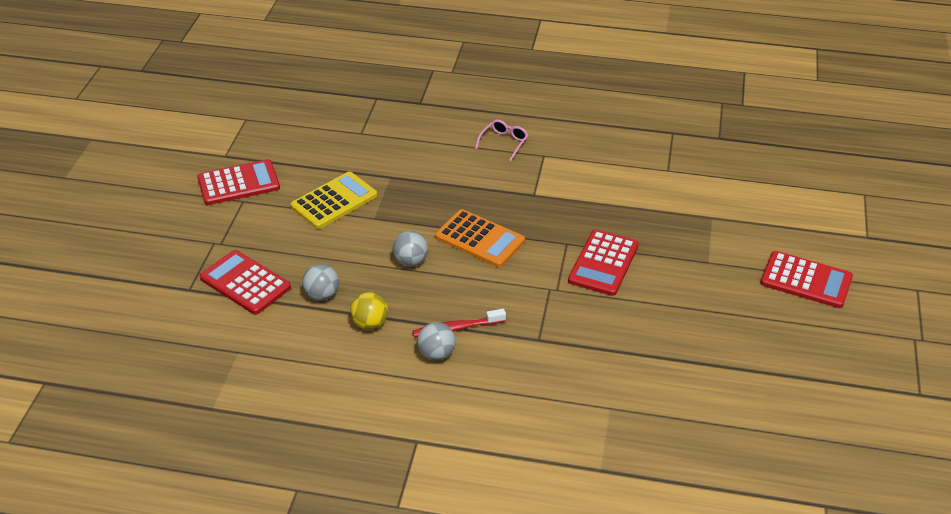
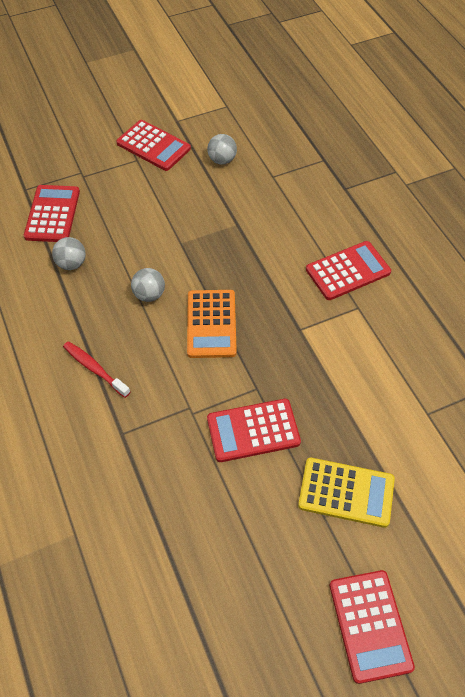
camera: 55 degrees right, 15 degrees up
(334, 201) = (179, 208): yellow calculator -> yellow calculator (346, 492)
(370, 324) = (61, 310): yellow ball -> none
(436, 354) = (57, 372): grey ball -> grey ball (222, 160)
(504, 143) = (348, 271): pink glasses -> red calculator

